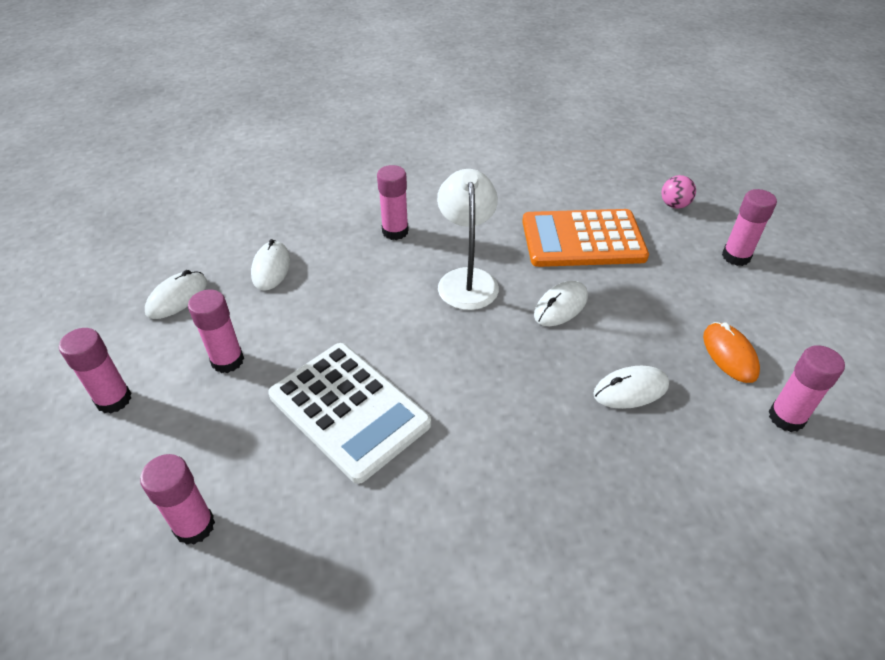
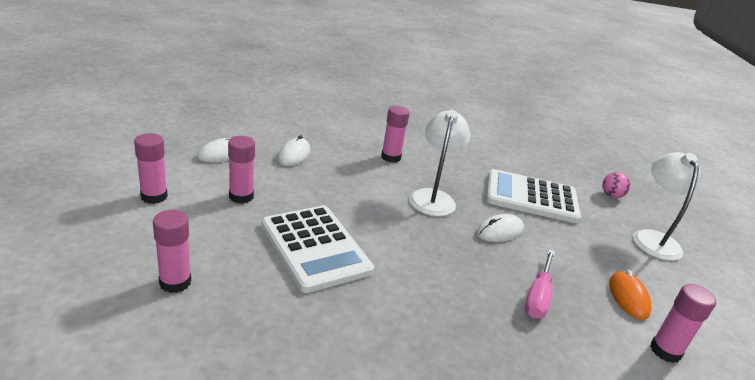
camera: 10 degrees right, 15 degrees down
(582, 239) = (531, 197): orange calculator -> white calculator
(630, 390) = (538, 296): white mouse -> pink screwdriver
(736, 257) = (652, 238): pink glue stick -> white lamp

